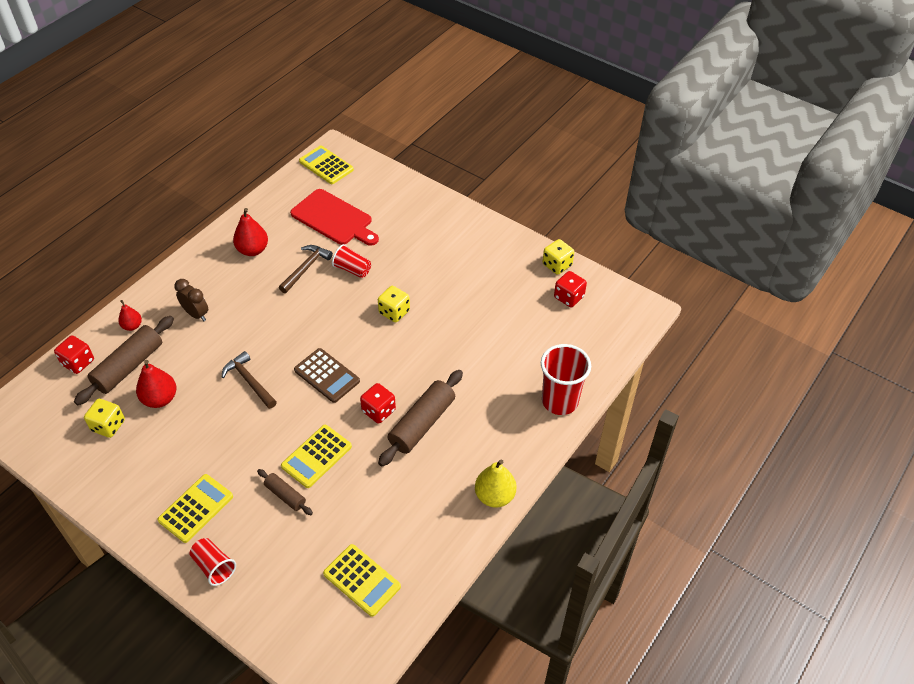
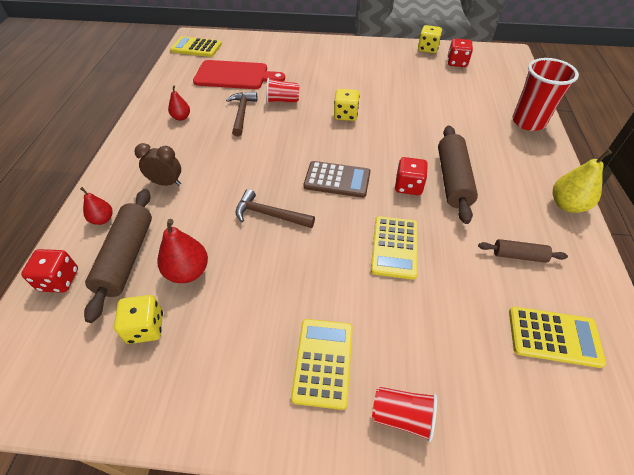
camera: 30 degrees left, 0 degrees up
(253, 250) = (181, 117): red pear -> red pear, size x0.61
(285, 495) = (401, 297): brown rolling pin -> brown rolling pin (519, 256)

